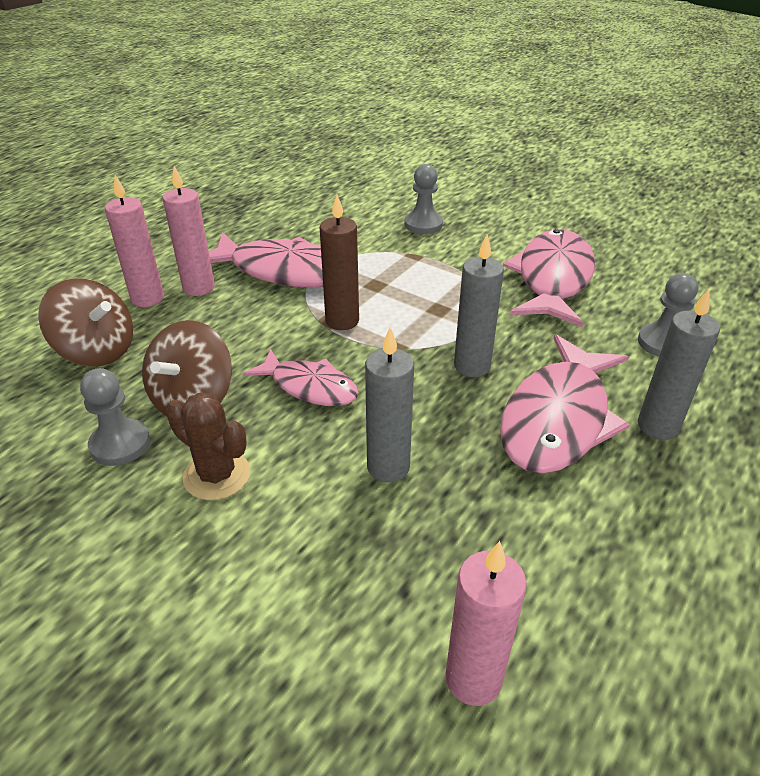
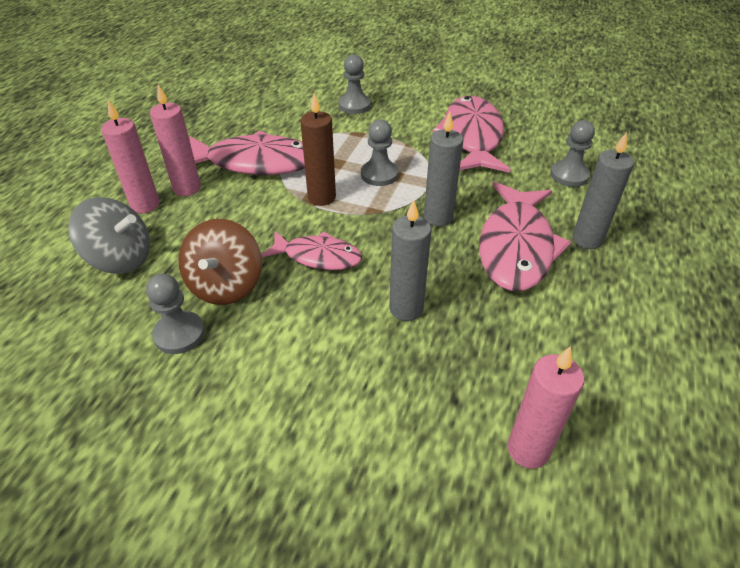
camera: 15 degrees left, 5 degrees up
(97, 351) = (120, 258): brown spinning top -> grey spinning top
(217, 475) = (273, 343): brown cactus -> none
(420, 305) = (379, 174): none -> grey pawn

